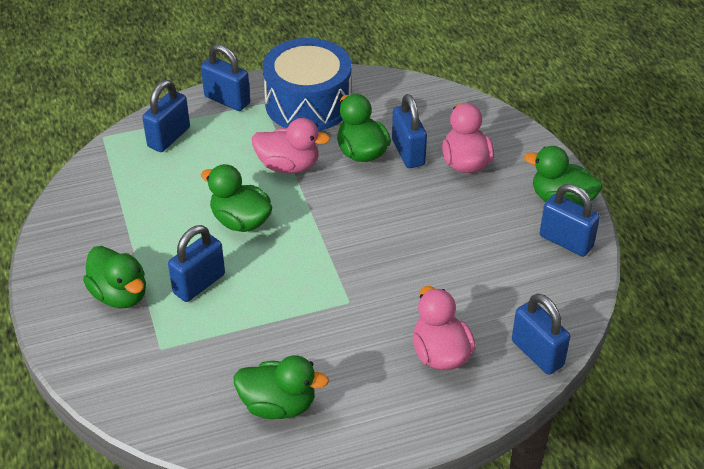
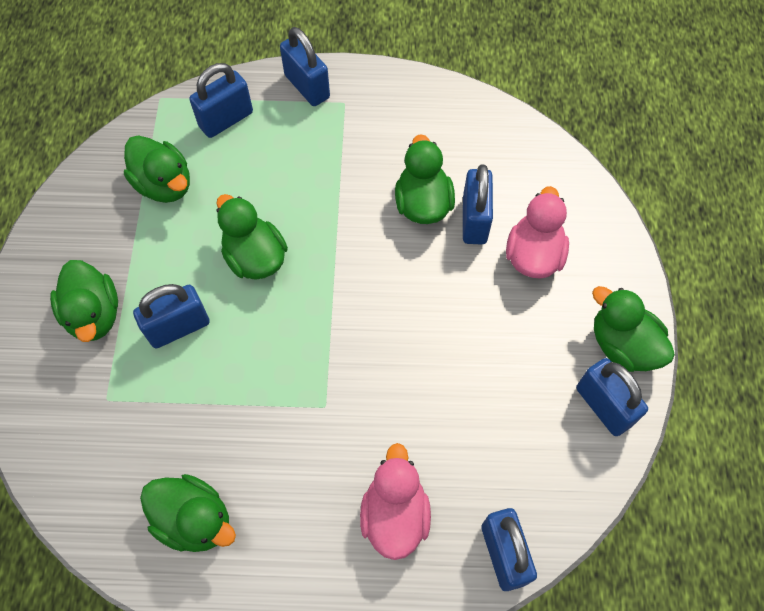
camera: 20 degrees right, 20 degrees up
(137, 193) = (164, 184): none -> green duck
(288, 165) = (336, 197): pink duck -> none
(308, 103) = (392, 117): blue drum -> none

